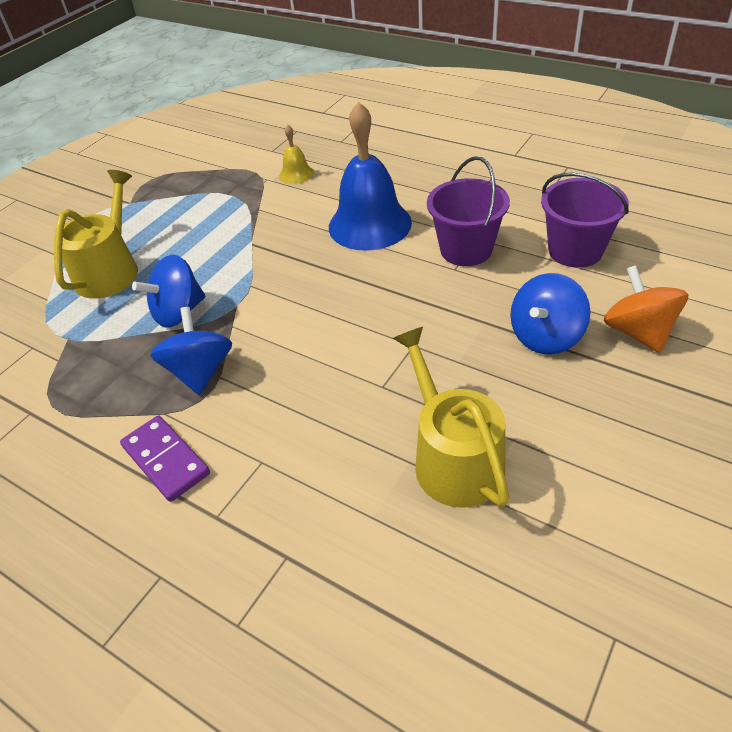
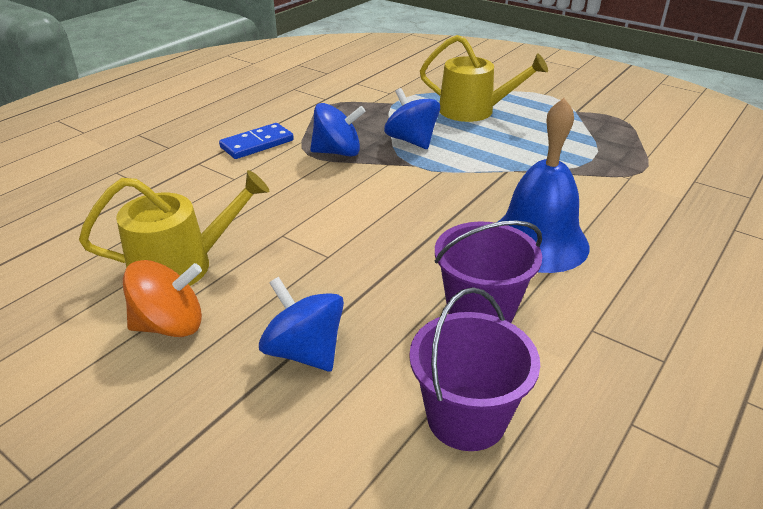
camera: 90 degrees right, 10 degrees down
(166, 460) = (257, 144): purple domino -> blue domino
(296, 174) = (643, 196): yellow bell -> none
(638, 332) = (280, 442): orange spinning top -> orange spinning top (170, 325)

